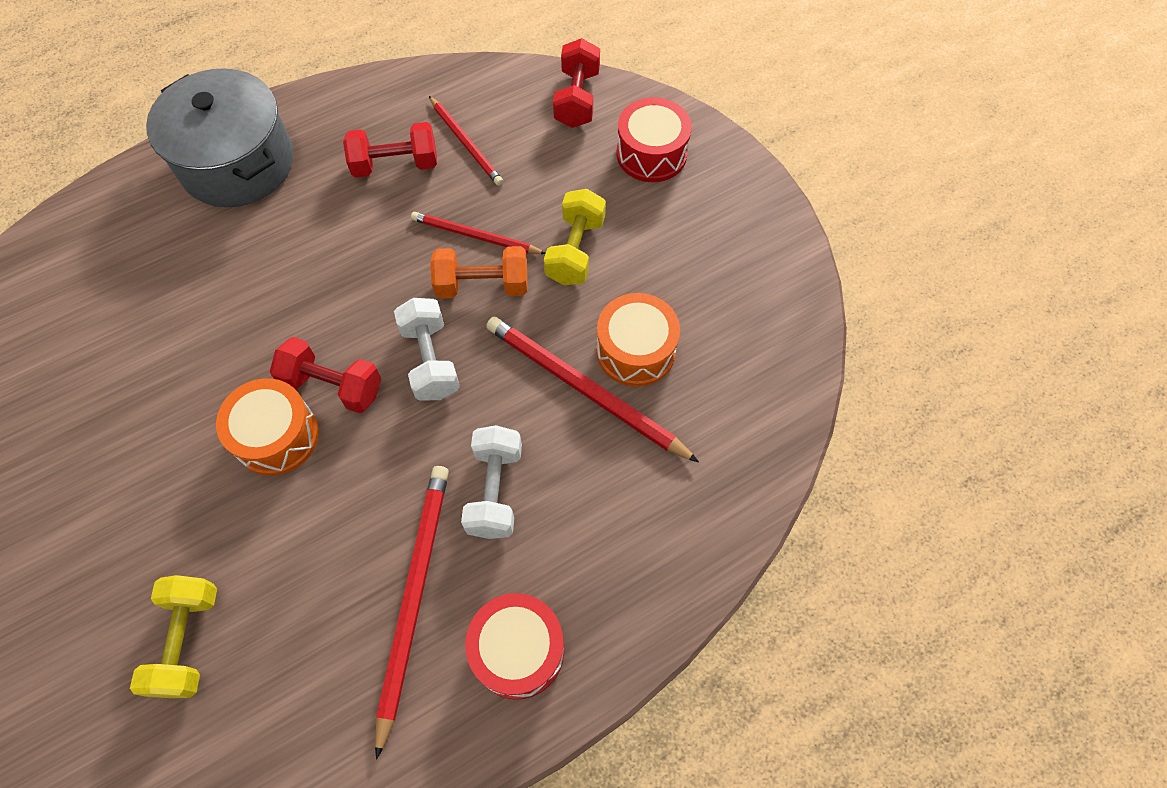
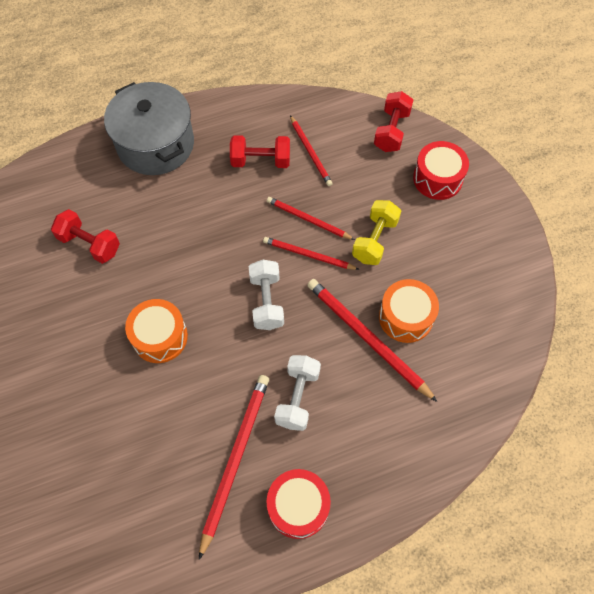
camera: 10 degrees right, 0 degrees up
(188, 641) = (88, 462): yellow dumbbell -> none
(333, 386) = (200, 309): red dumbbell -> red dumbbell (90, 244)
(482, 285) = (308, 255): orange dumbbell -> red pencil

